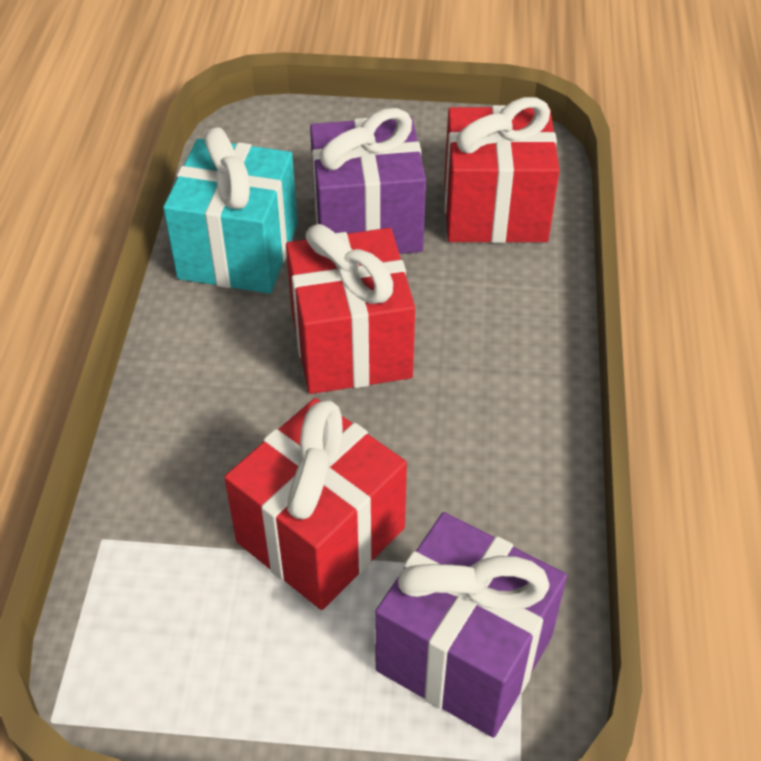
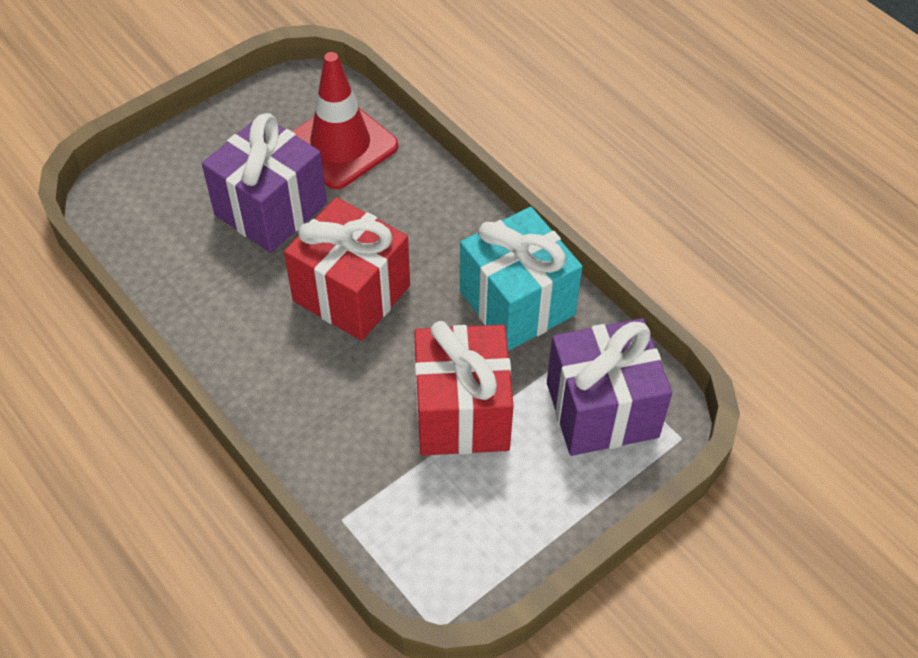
camera: 45 degrees left, 5 degrees up
(238, 251) = (208, 287): turquoise gift -> turquoise gift (517, 303)
(495, 210) = (340, 145): red gift -> red traffic cone

